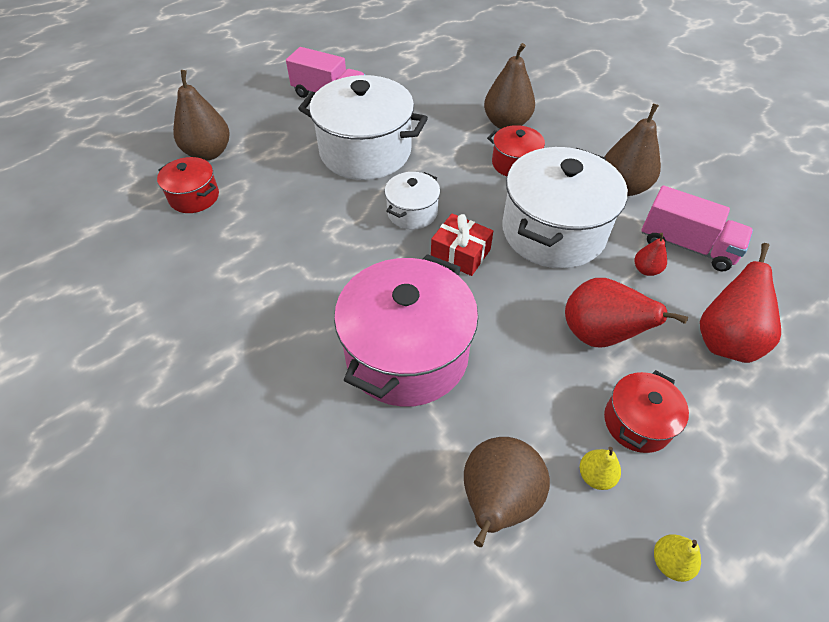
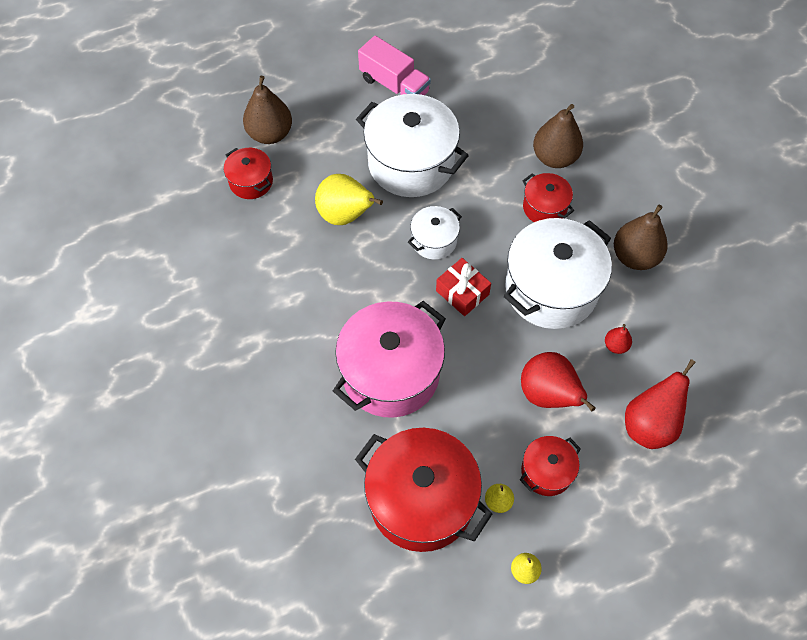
camera: 15 degrees right, 10 degrees up
(308, 208) = (345, 215): none -> yellow pear
(497, 501) = (421, 500): brown pear -> red pot
(686, 245) = (663, 330): pink truck -> none

